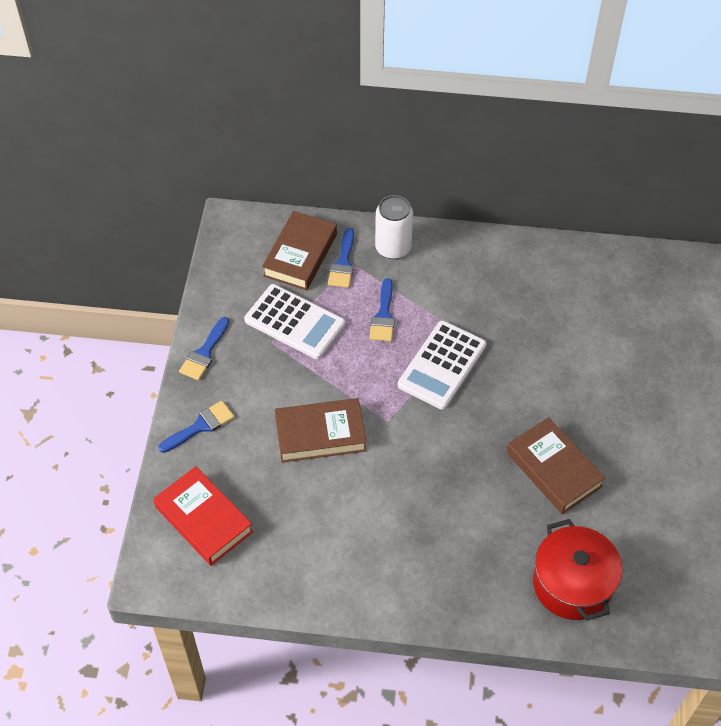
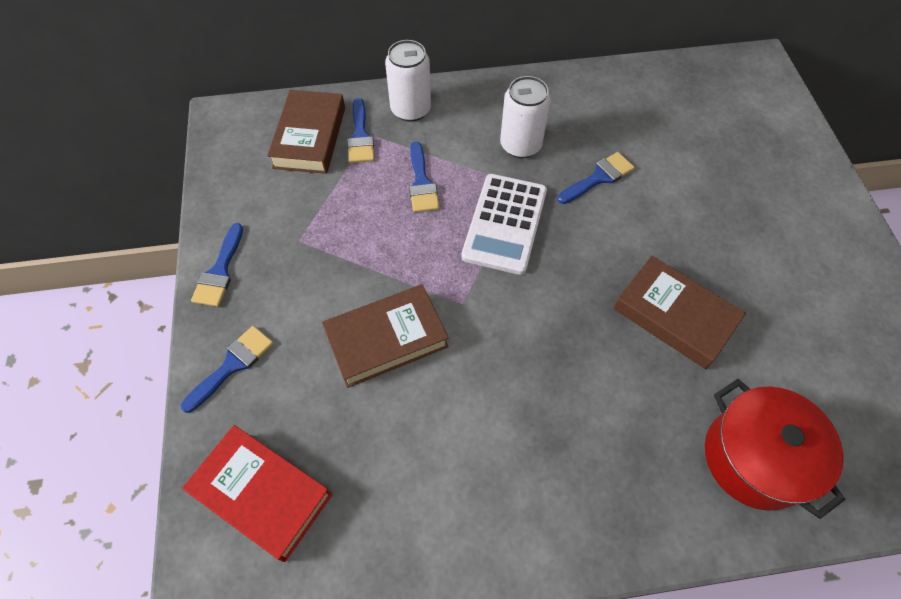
camera: 15 degrees left, 5 degrees up
(295, 322) = (321, 211): white calculator -> none
(478, 300) = (520, 145): none -> white can
(535, 344) = (598, 178): none -> blue brush

